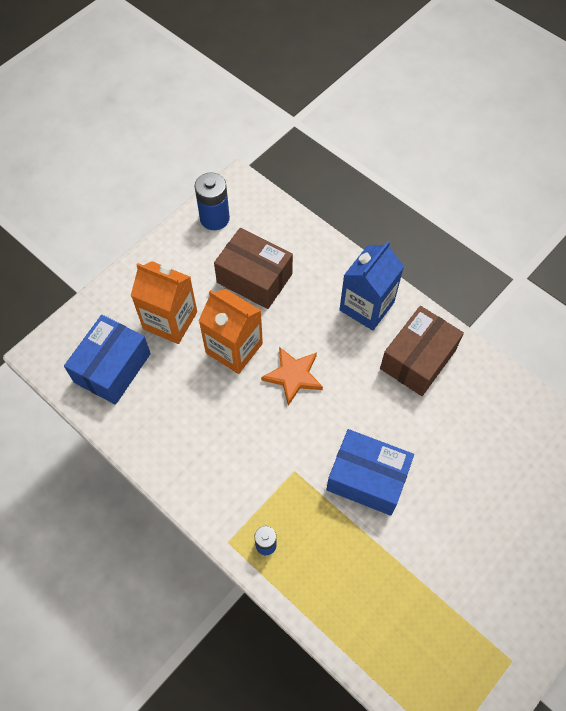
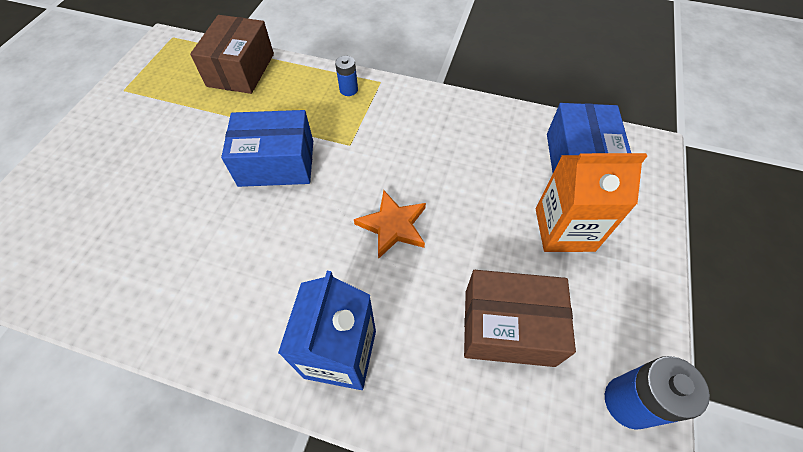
camera: 155 degrees right, 5 degrees down
(234, 348) = (474, 228): orange carton -> none
(418, 359) = (250, 306): brown box -> brown box (241, 70)

